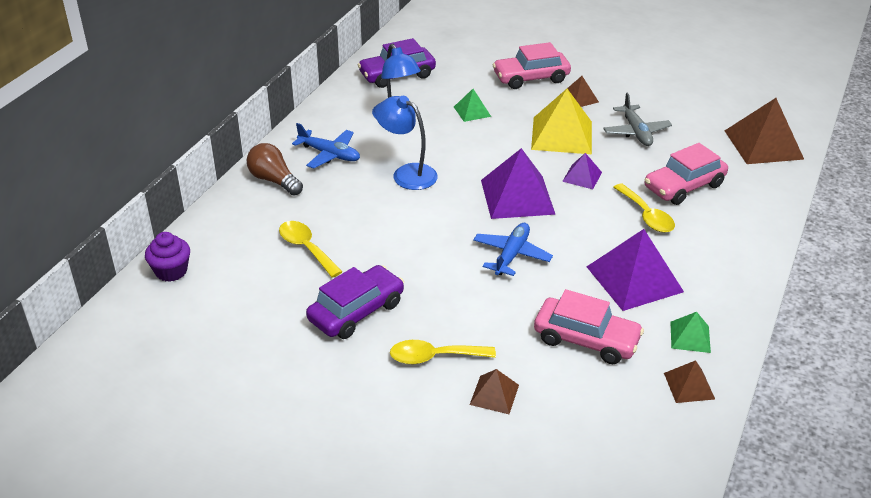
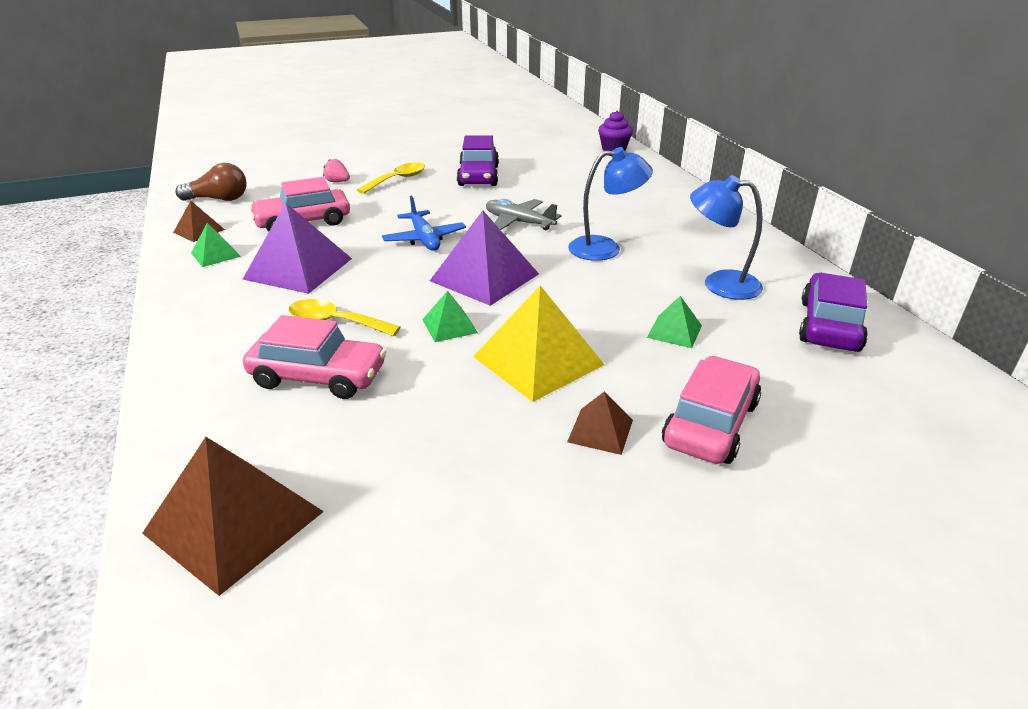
camera: 135 degrees right, 5 degrees down
(274, 180) = (678, 200): brown light bulb -> brown light bulb (219, 199)
(306, 248) = (569, 184): yellow spoon -> none
(329, 154) = (689, 230): blue plane -> none
(494, 394) = (337, 182): brown pyramid -> pink strawberry
(582, 176) = (449, 326): purple pyramid -> green pyramid
(636, 132) = (455, 421): grey plane -> grey plane (519, 222)
(684, 186) = (318, 376): pink car -> pink car turned 90 degrees clockwise

